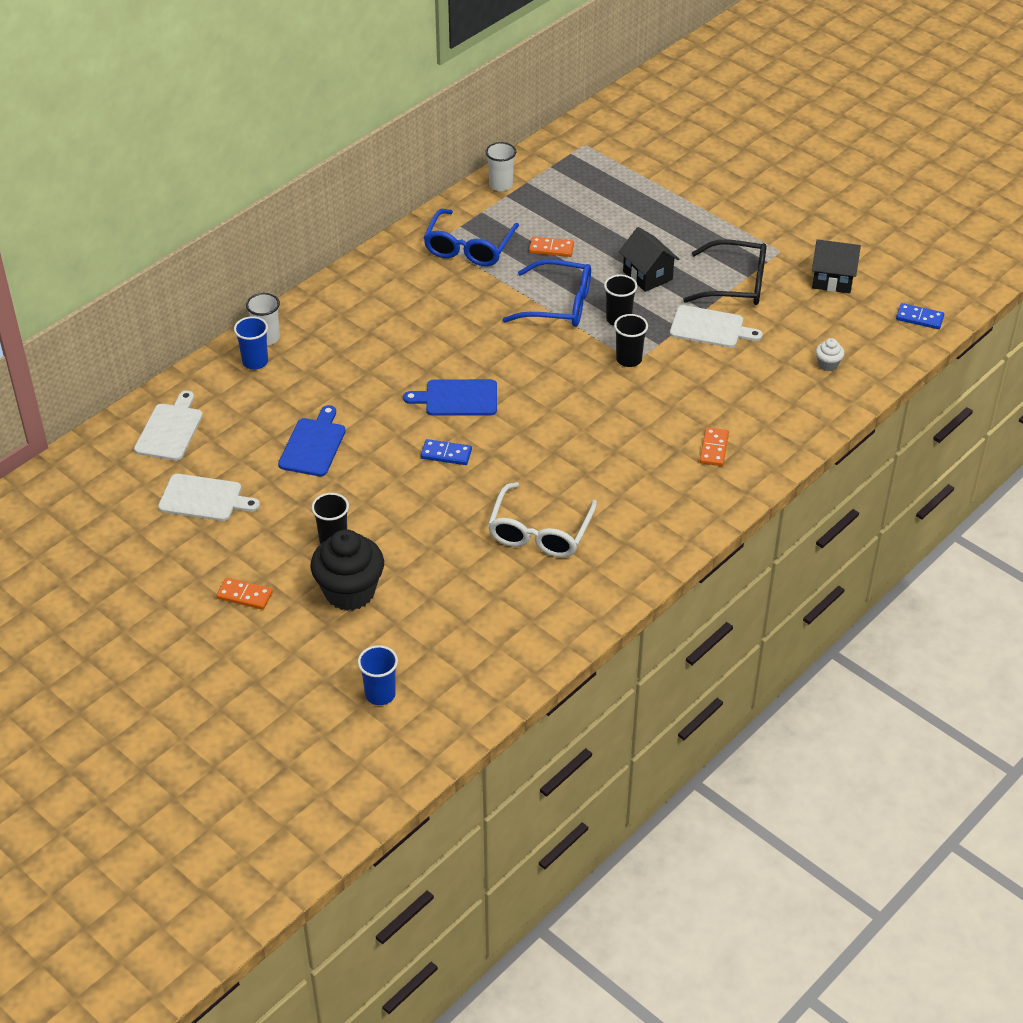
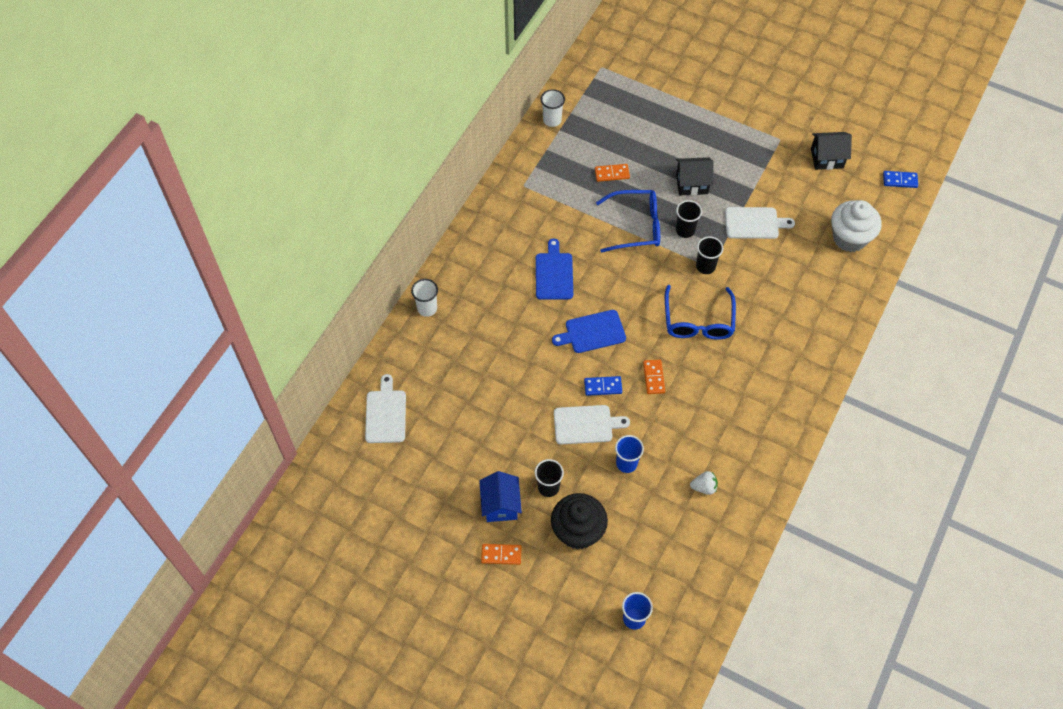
camera: 15 degrees left, 15 degrees up
(204, 498) = (436, 472): white cutting board -> white cutting board (586, 424)
(255, 362) = (427, 333): blue cup -> blue cup (626, 463)
(267, 546) = (500, 505): none -> blue house
(313, 445) = (500, 402): blue cutting board -> blue cutting board (554, 274)
(469, 247) = (549, 186): blue glasses -> blue glasses (698, 321)
(528, 579) = (704, 487): none -> white strawberry
(540, 532) = (696, 441): white glasses -> none
(647, 275) = (692, 184): black house -> black house turned 45 degrees counterclockwise
(714, 448) = (795, 335): orange domino -> orange domino (654, 377)
(735, 284) = (758, 177): black glasses -> none
(828, 364) = (849, 238): white cupcake -> white cupcake, size x2.27

